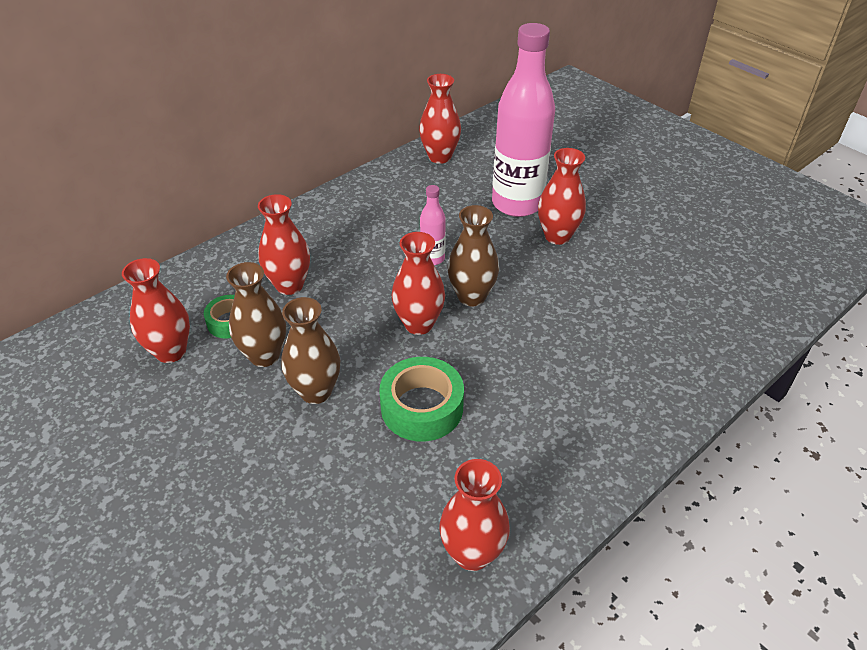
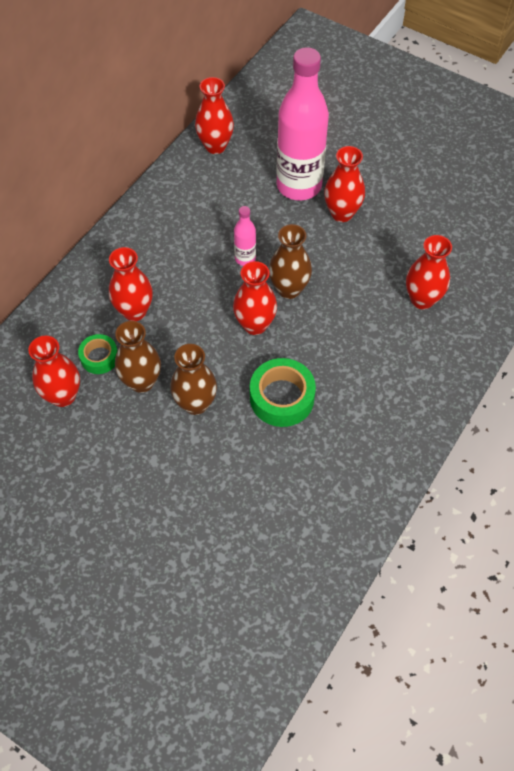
camera: 15 degrees left, 15 degrees up
(472, 553) = (353, 501): red vase -> red vase (422, 299)

